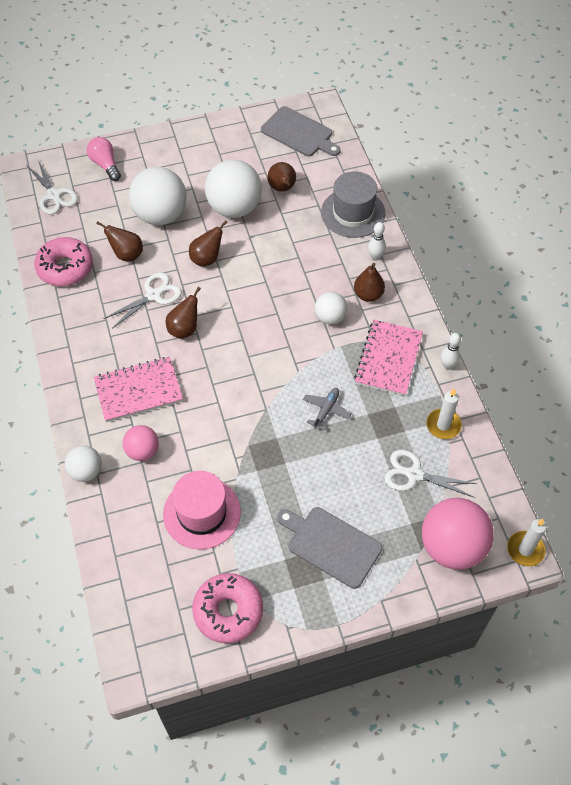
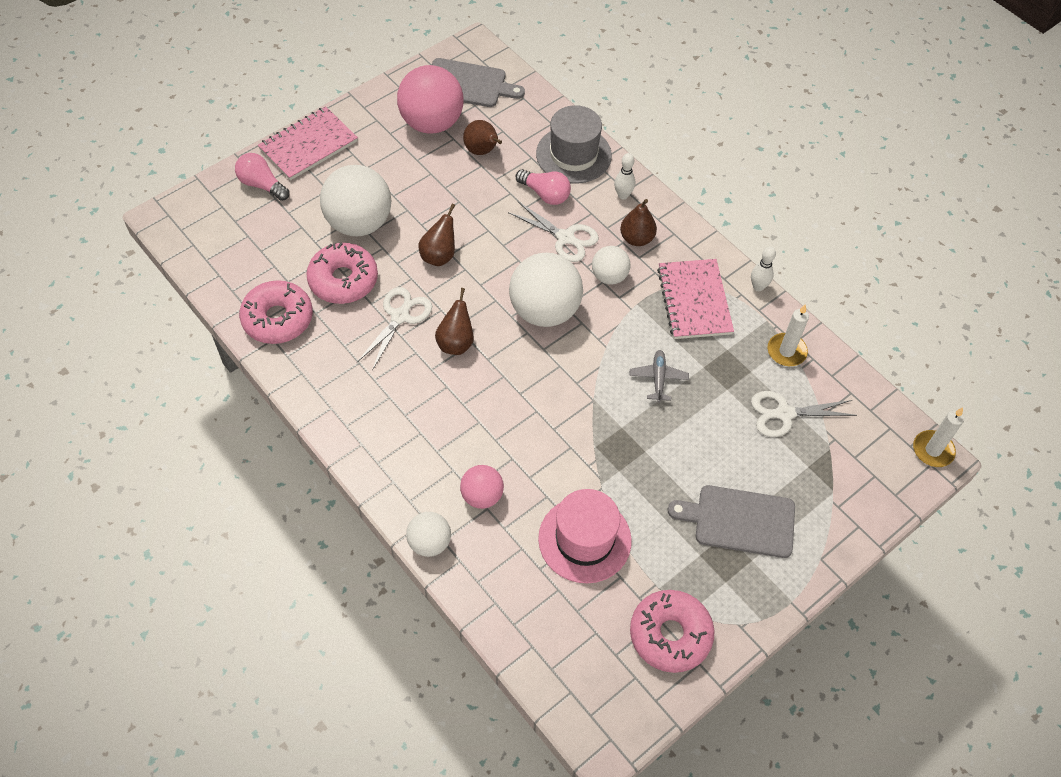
camera: 25 degrees left, 0 degrees up
(54, 195) = (218, 239): white scissors -> white scissors (565, 238)
(126, 254) = (343, 280): brown pear -> pink donut
(138, 391) = (440, 430): pink notebook -> pink notebook (308, 145)
(234, 208) = (440, 189): white ball -> white ball (544, 311)
(313, 237) = (545, 194): none -> pink light bulb
(452, 547) = (861, 475): pink ball -> pink ball (432, 123)

